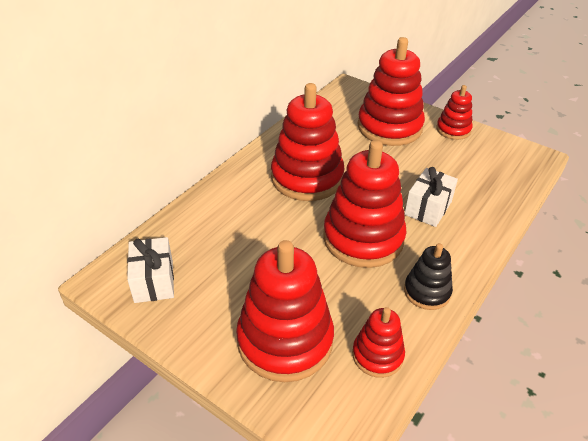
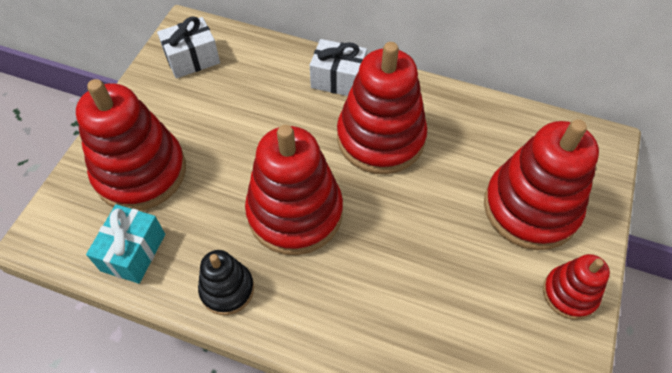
camera: 75 degrees right, 15 degrees up
(377, 355) = (133, 252): red stacking toy -> turquoise gift
(428, 208) = (372, 276): white gift -> white gift (338, 80)

